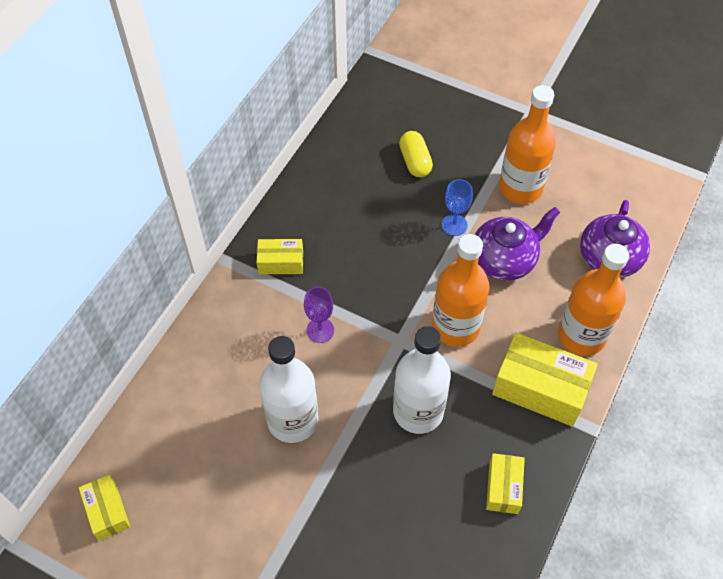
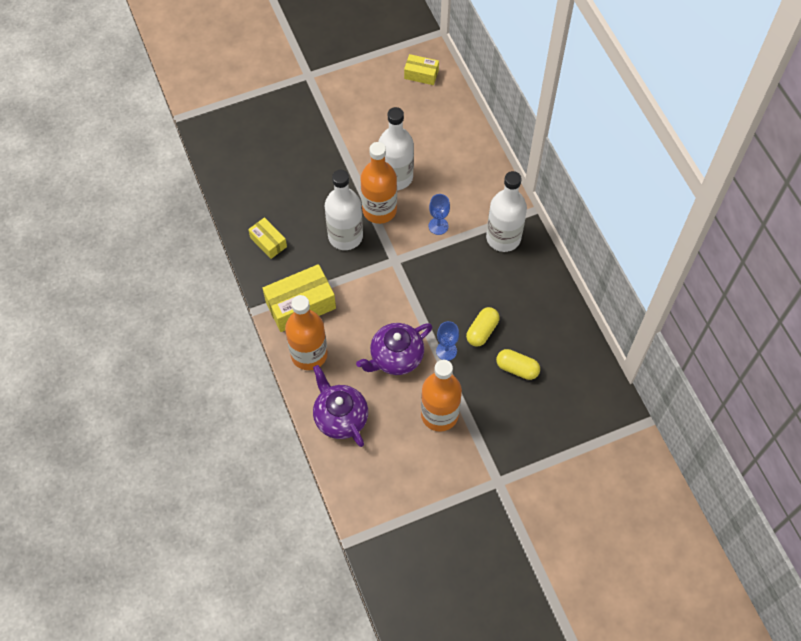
camera: 130 degrees right, 5 degrees up
(281, 262) = (503, 238): yellow box -> white bottle
(320, 330) = (438, 226): purple goblet -> blue goblet
(405, 211) = (482, 331): none -> yellow capsule
(455, 327) = (377, 294): orange bottle -> orange bottle (379, 210)
(504, 260) = (395, 357): purple teapot -> purple teapot turned 45 degrees clockwise

